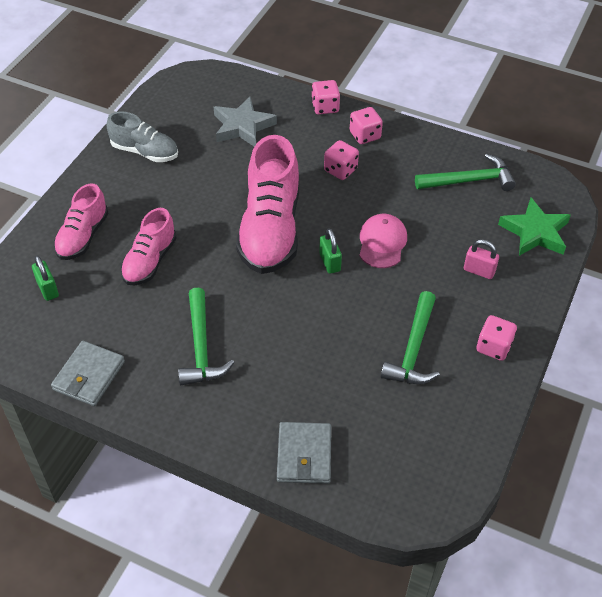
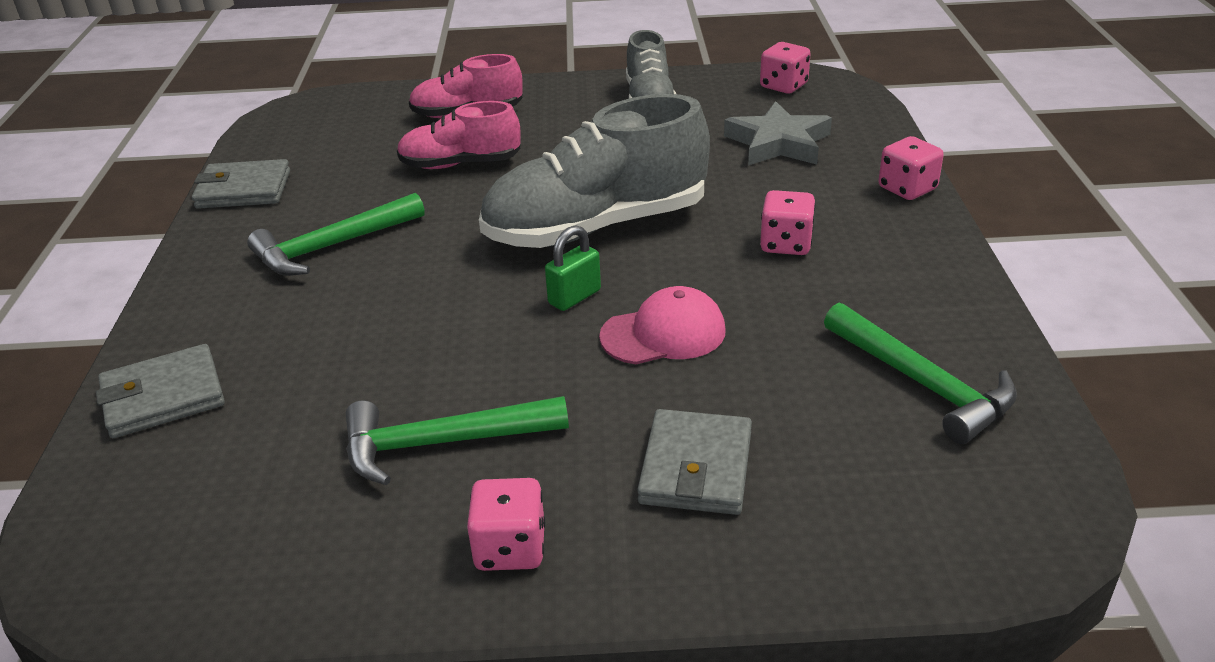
camera: 65 degrees right, 15 degrees down
(48, 289) = (367, 123): green padlock -> none
(270, 229) = (597, 227): pink shoe -> grey shoe
(365, 135) = (892, 241): pink dice -> pink dice (783, 86)
(479, 271) = (696, 467): pink padlock -> grey wallet
(535, 232) = (879, 517): green star -> none

